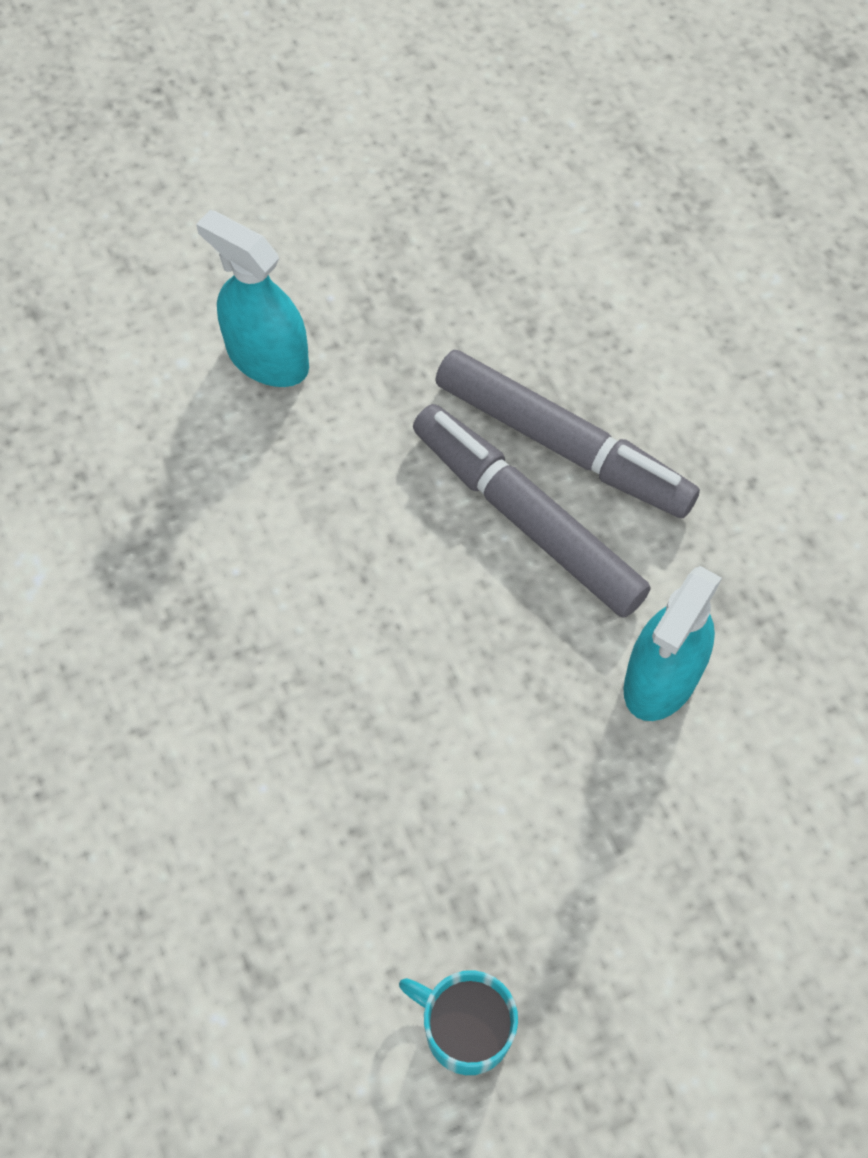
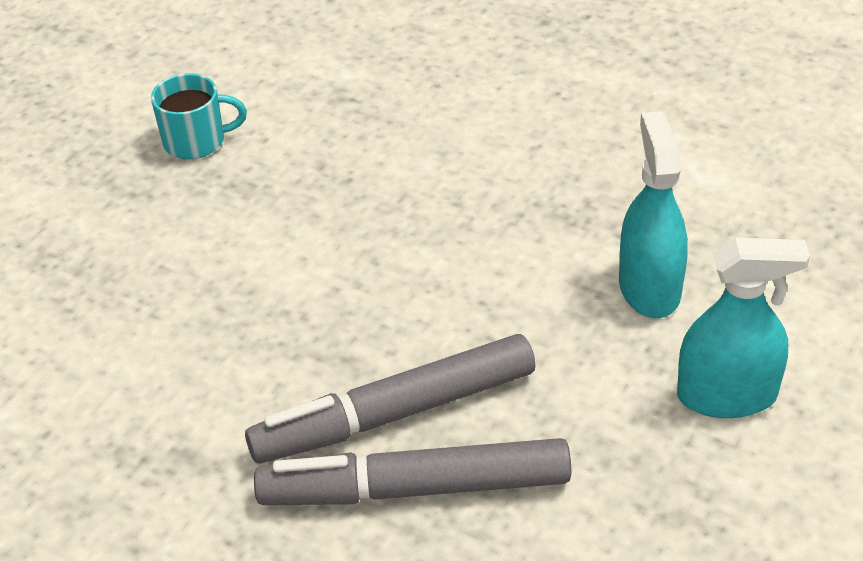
camera: 145 degrees right, 20 degrees down
(526, 519) = (395, 414): grey marker -> grey marker turned 150 degrees clockwise
(661, 678) = (199, 374): turquoise spray bottle -> turquoise spray bottle (649, 288)

